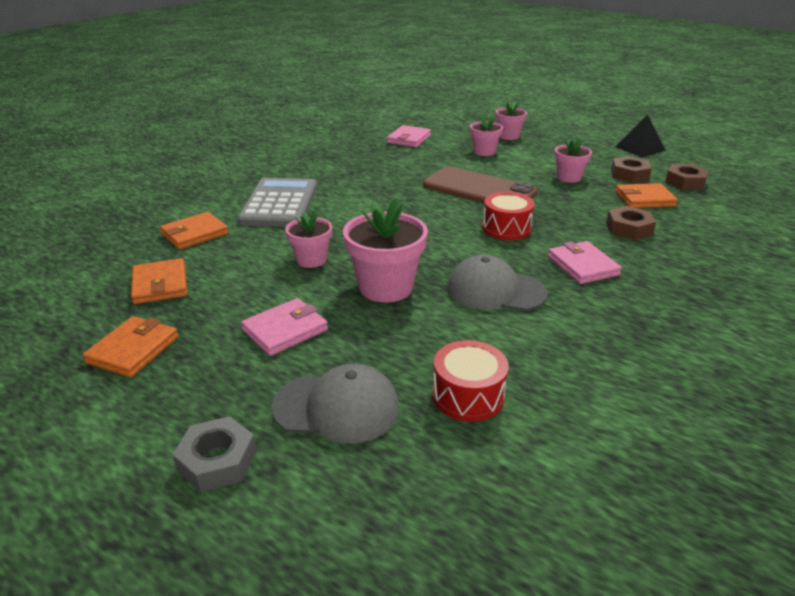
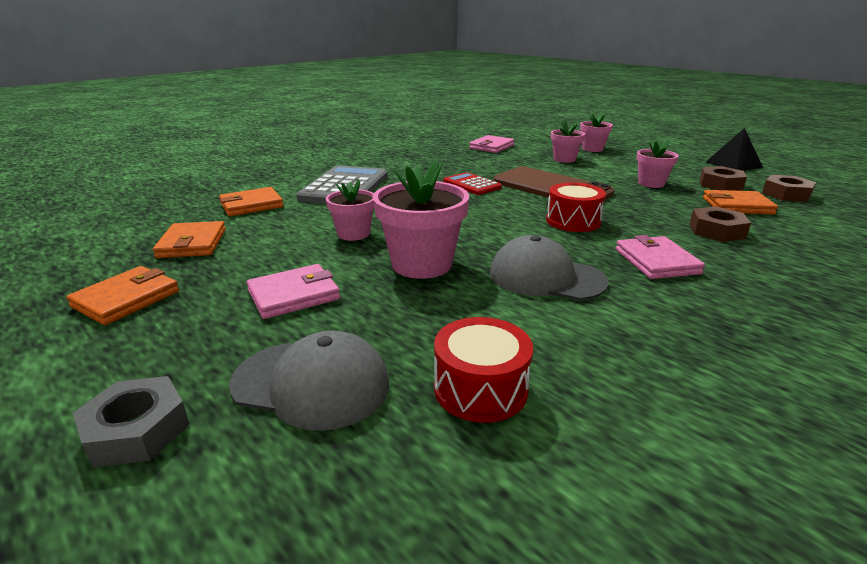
camera: 10 degrees right, 5 degrees down
(403, 191) = (471, 185): none -> red calculator

